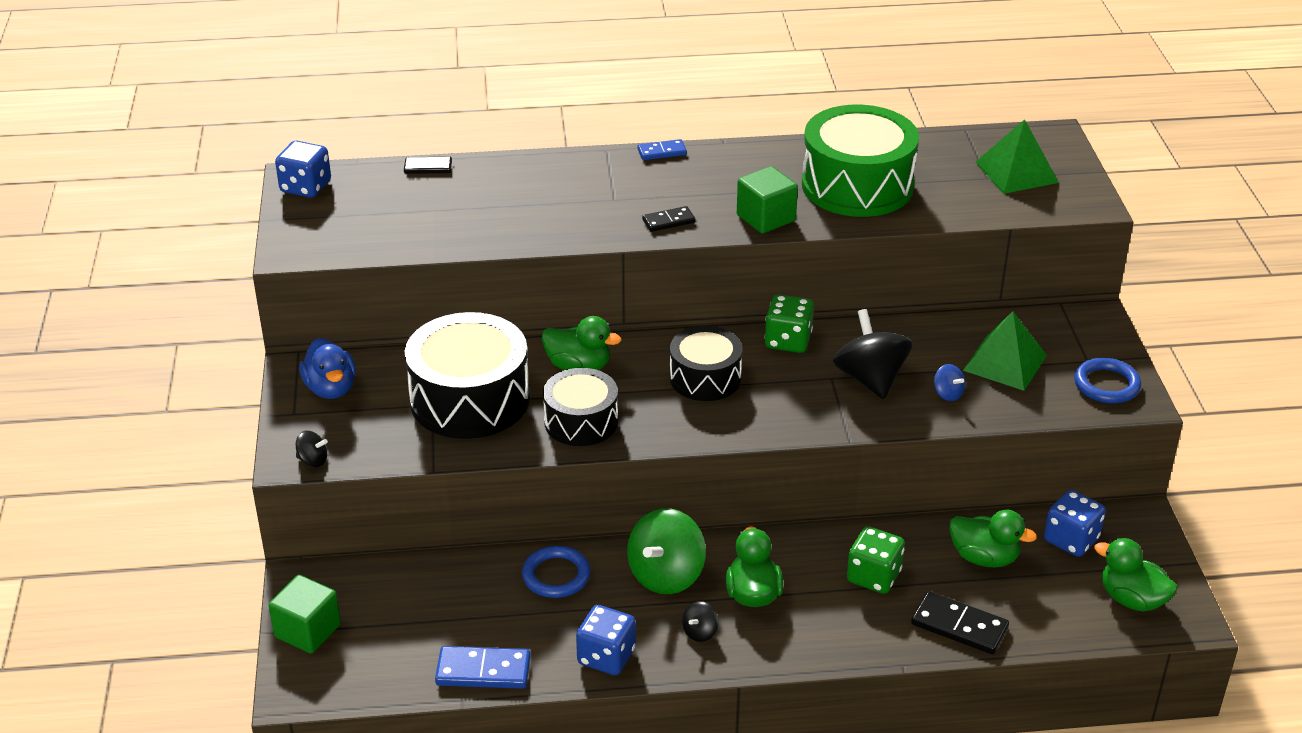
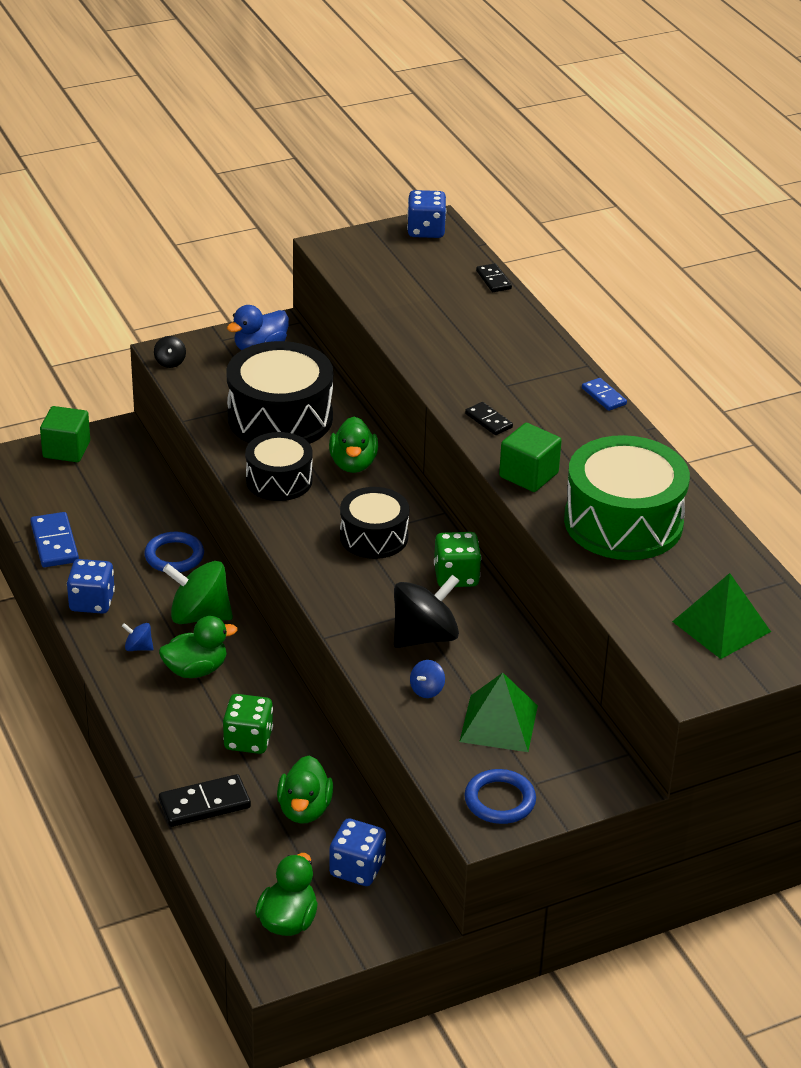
camera: 70 degrees right, 0 degrees up
(700, 632) = (138, 647): black spinning top -> blue spinning top
(959, 626) = (204, 804): black domino -> black domino turned 60 degrees clockwise

